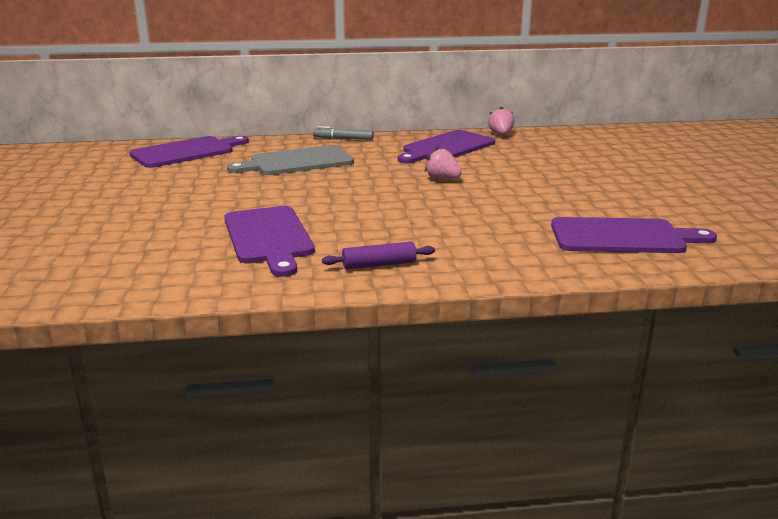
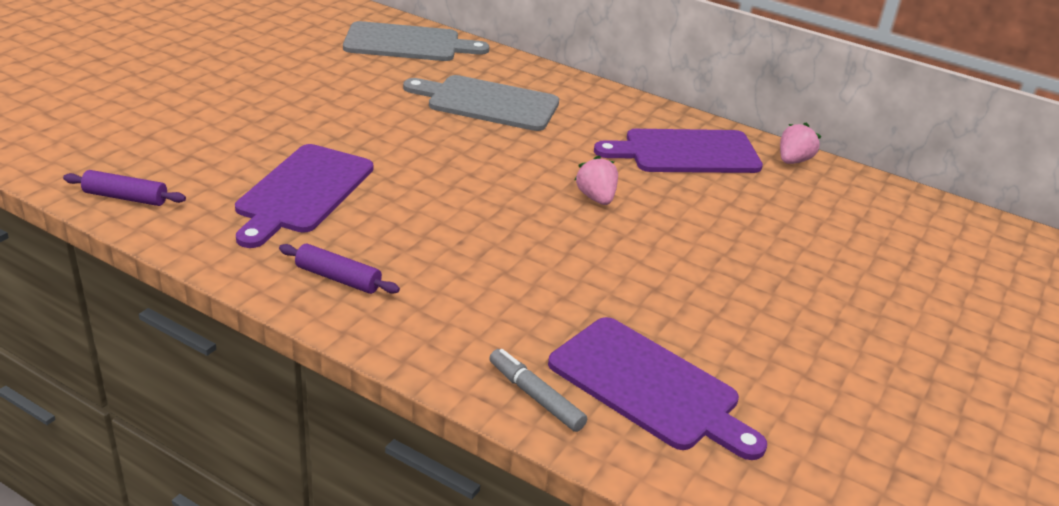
camera: 35 degrees right, 10 degrees up
(143, 287) = (126, 197): none -> purple rolling pin
(186, 152) = (407, 43): purple cutting board -> grey cutting board
(343, 139) = (591, 89): grey marker -> grey marker (535, 396)

